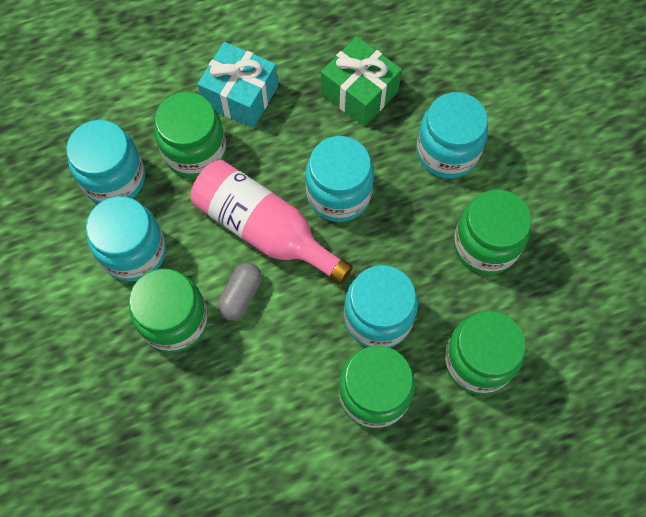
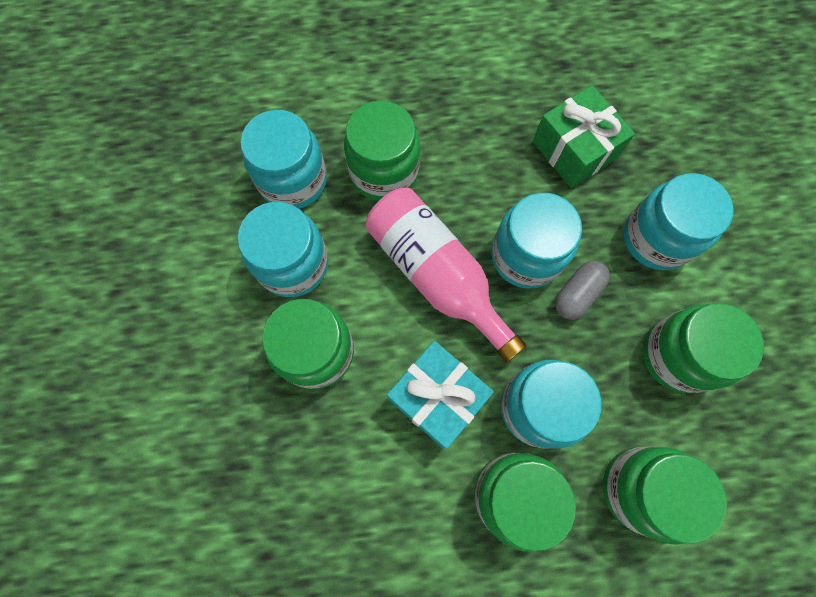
camera: 15 degrees right, 5 degrees up
(240, 96) = (446, 124): turquoise gift -> turquoise gift (437, 397)
(241, 296) = (394, 342): grey capsule -> grey capsule (577, 294)

